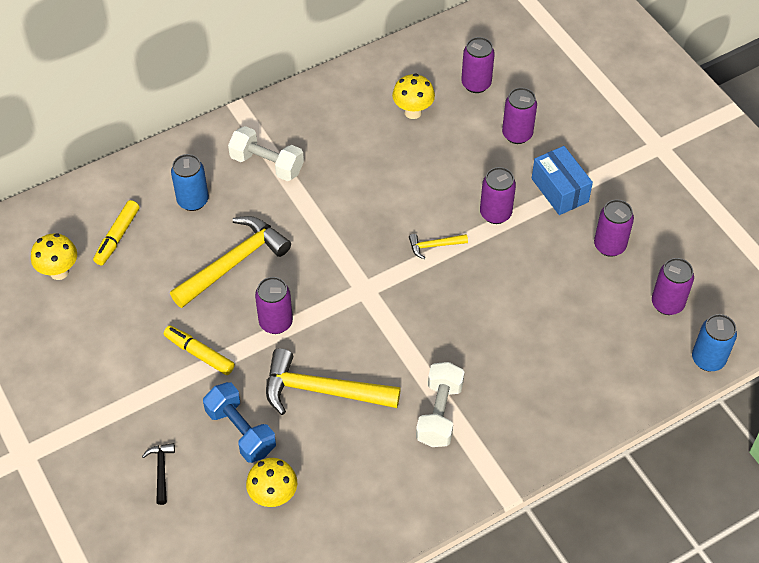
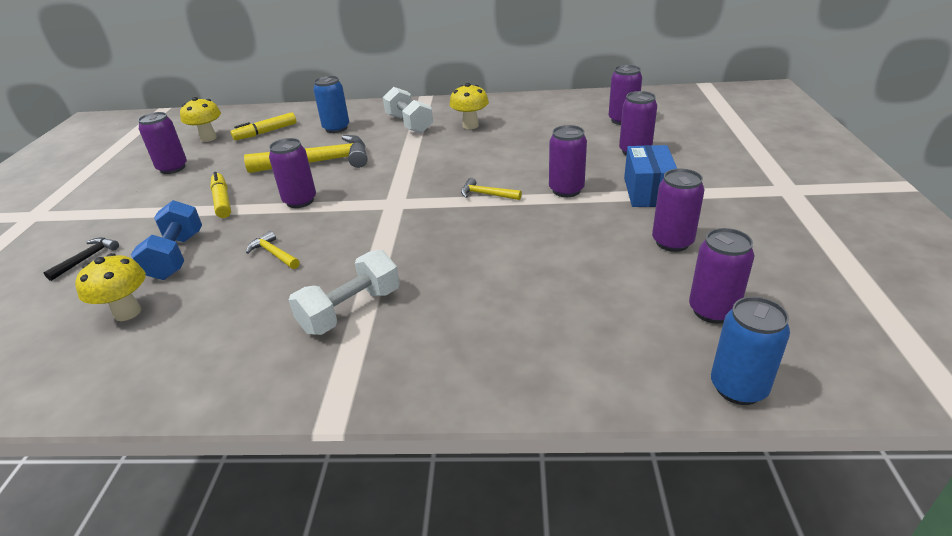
camera: 35 degrees right, 20 degrees down
(83, 333) = (172, 168): none -> purple can
(322, 390) = (274, 254): yellow hammer -> yellow hammer, size x0.46
(413, 112) = (552, 123): yellow mushroom -> yellow mushroom (470, 125)

